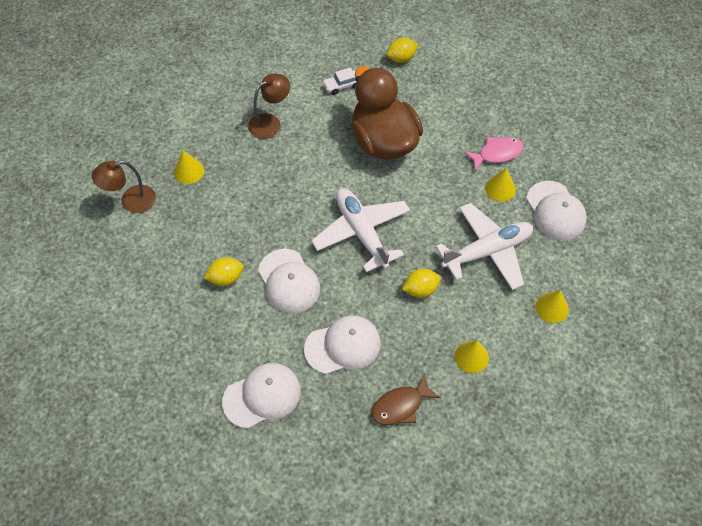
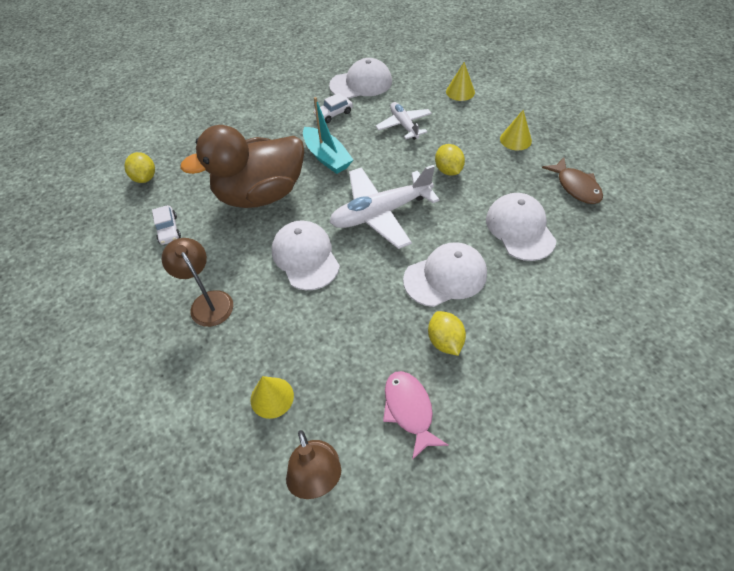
camera: 85 degrees left, 5 degrees down
(262, 396) = (593, 297): white cap -> white cap (305, 257)
(434, 187) = (327, 157): none -> turquoise boat
(487, 251) = (404, 125): white plane -> white plane, size x0.59
(497, 153) = (292, 114): pink fish -> pink fish (409, 410)
(500, 188) = (333, 114): yellow cone -> white car

